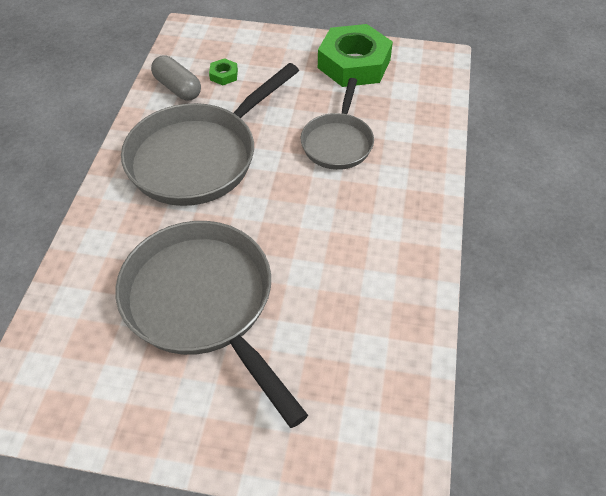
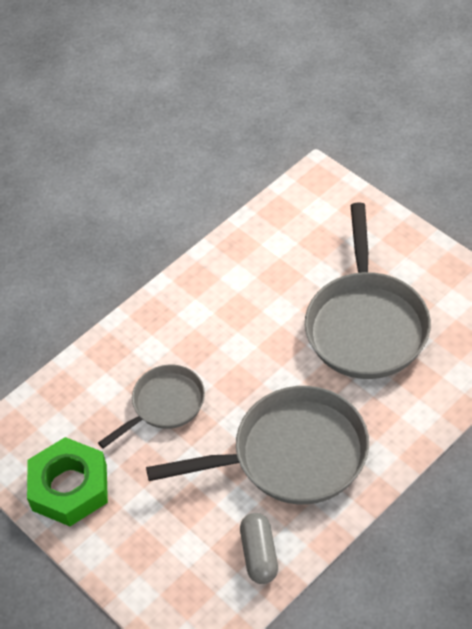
camera: 140 degrees left, 0 degrees up
(224, 75) = (203, 546): green nut -> none

